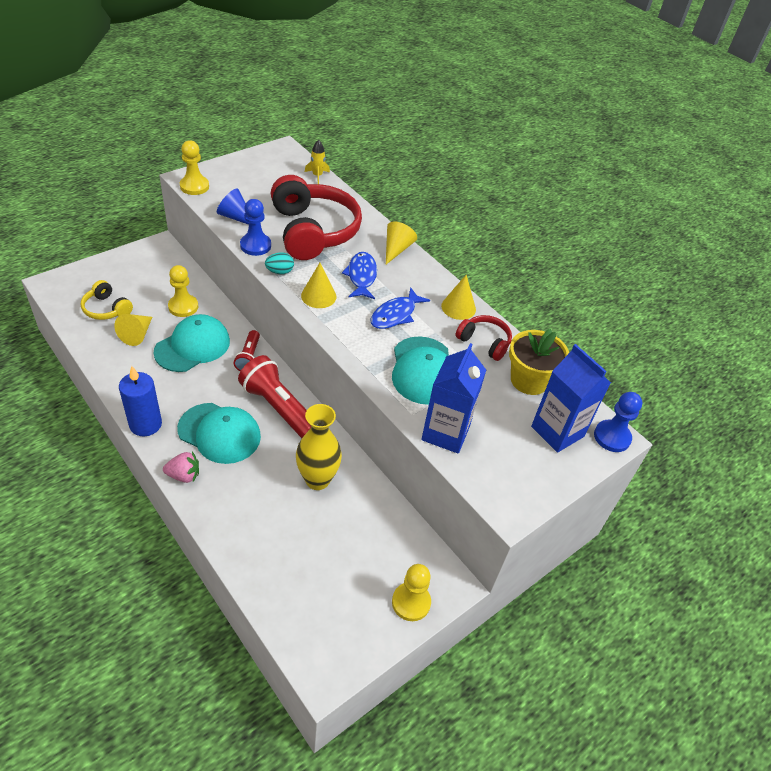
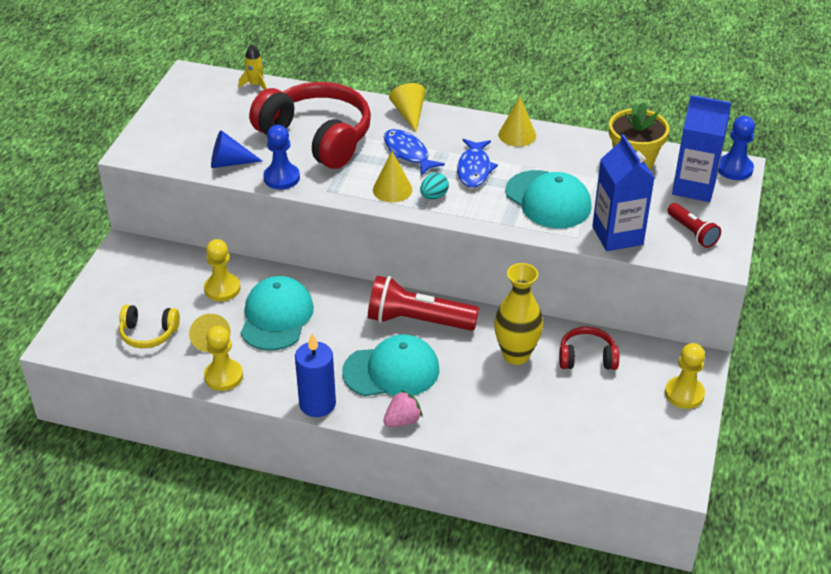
camera: 30 degrees left, 5 degrees down
(194, 186) = (150, 156): yellow pawn -> yellow pawn (223, 376)
(249, 357) = (339, 296): red flashlight -> red flashlight (692, 232)
(279, 272) = (333, 188): turquoise egg -> turquoise egg (434, 196)
(484, 342) = (568, 151): red headphones -> red headphones (587, 358)

